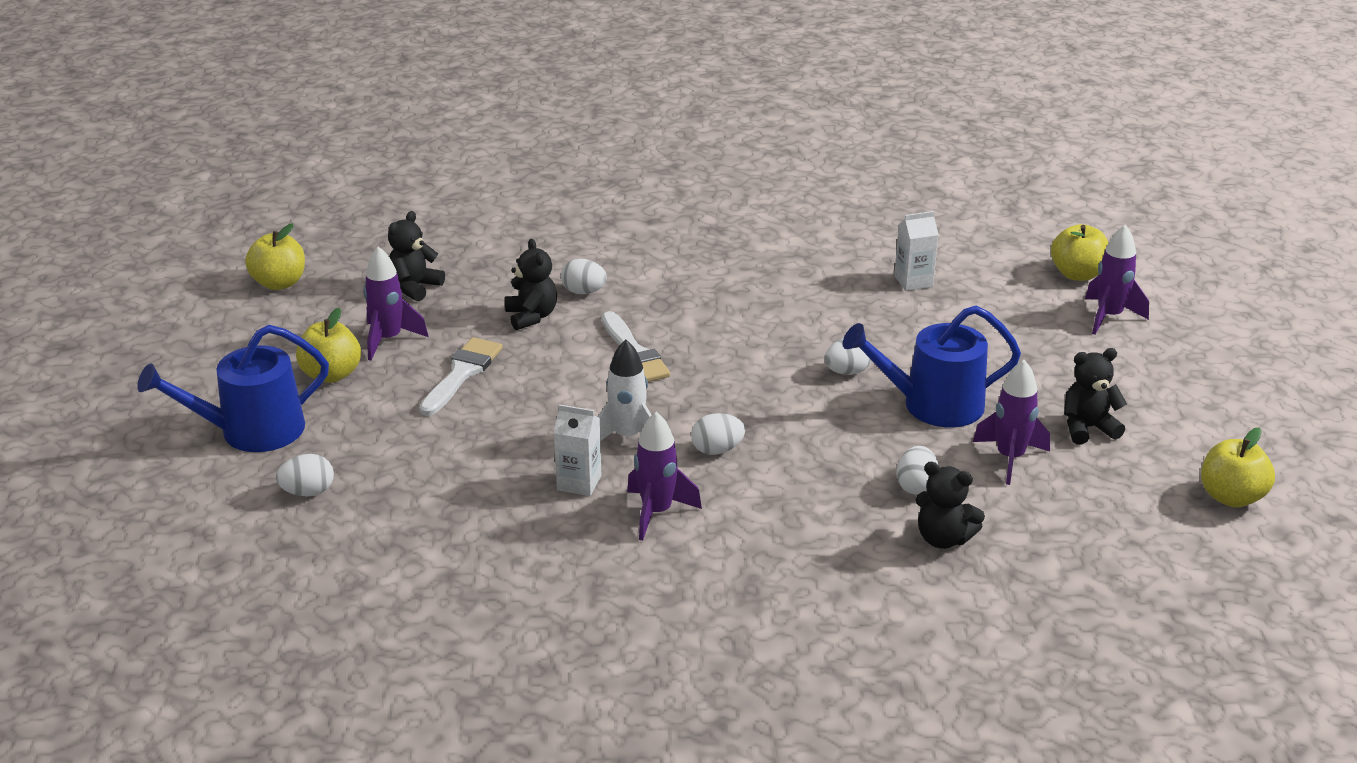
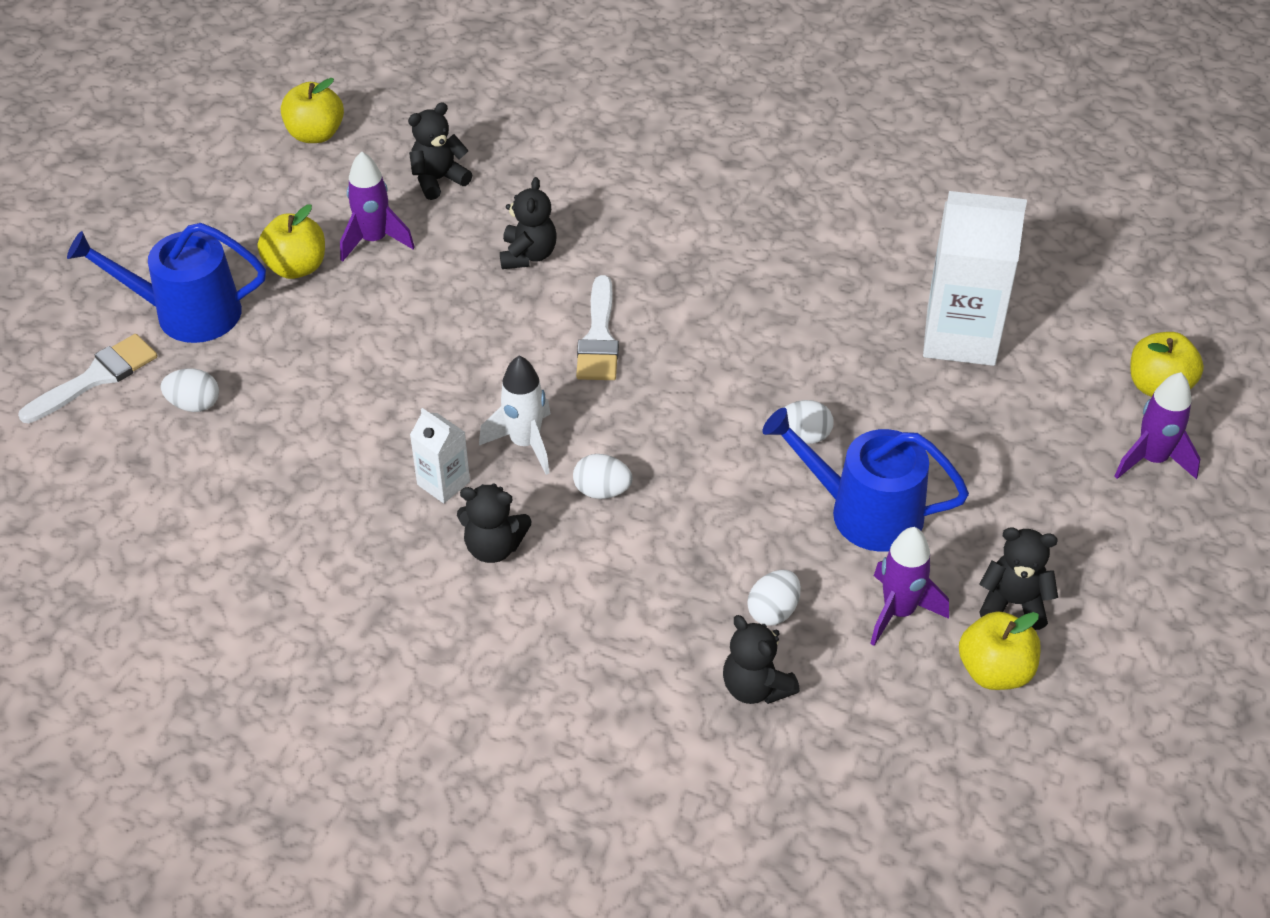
camera: 25 degrees right, 15 degrees up
(462, 373) = (417, 307): white brush -> white brush (96, 377)
(584, 292) = (600, 239): white egg -> none
(657, 512) = (493, 547): purple rocket -> black teddy bear
(913, 281) = (960, 336): white carton -> white carton, size x2.02
(1231, 497) = (1109, 754): yellow apple -> yellow apple (995, 671)

